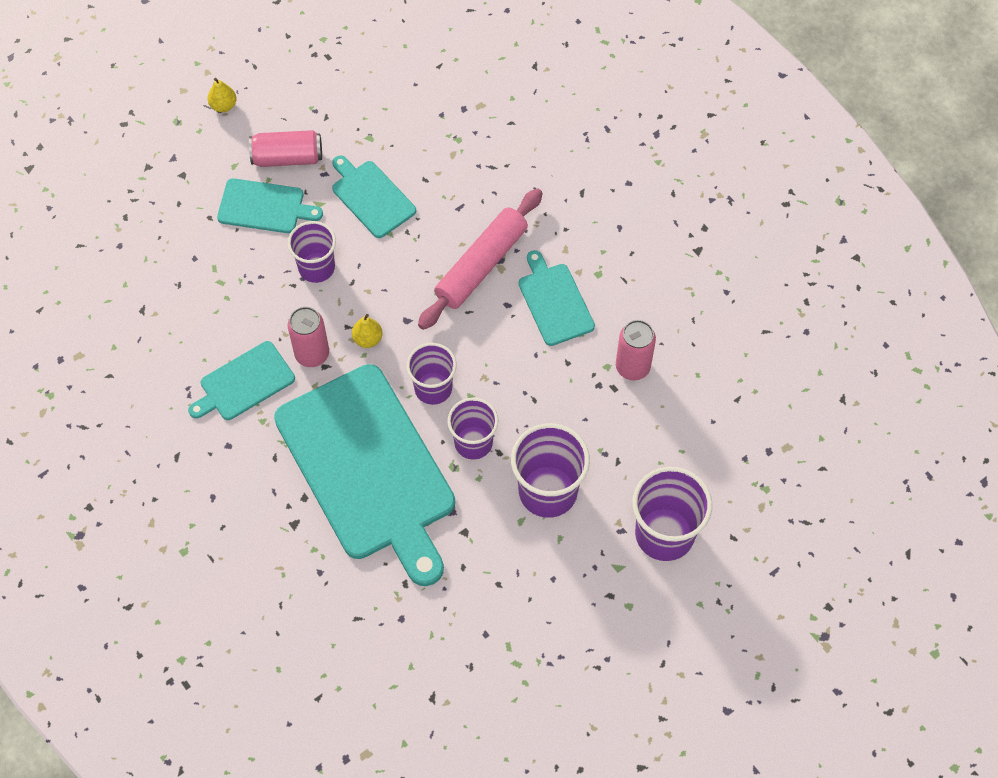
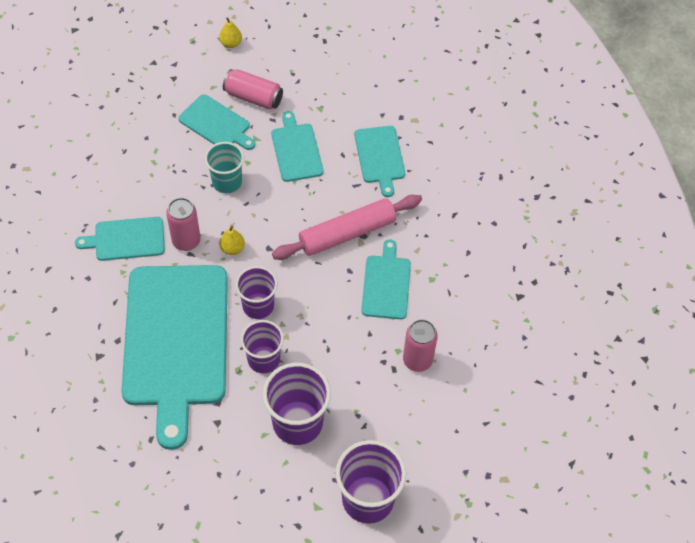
camera: 25 degrees right, 5 degrees down
(316, 267) = (227, 182): purple cup -> turquoise cup
(467, 164) = (380, 157): none -> turquoise cutting board

